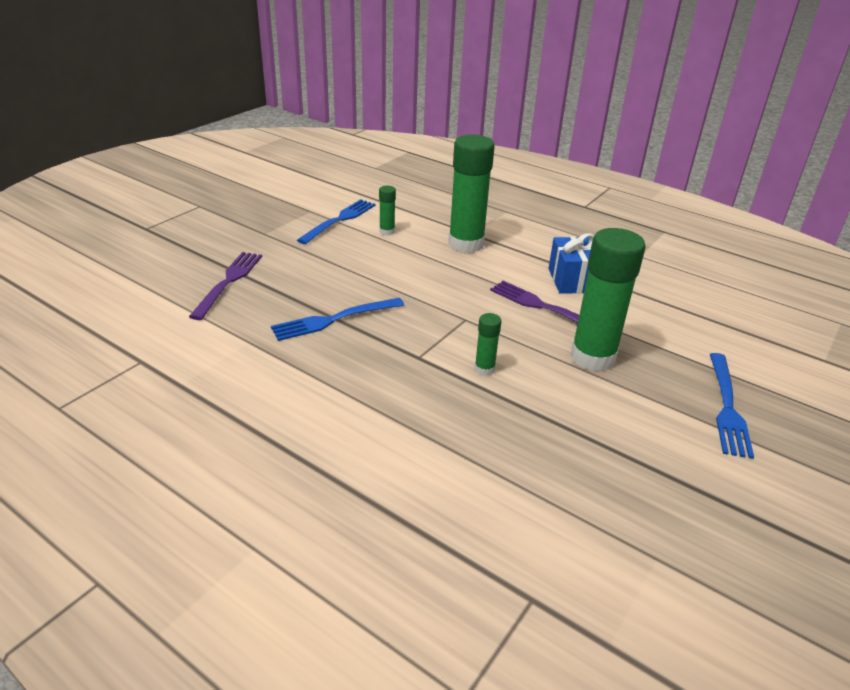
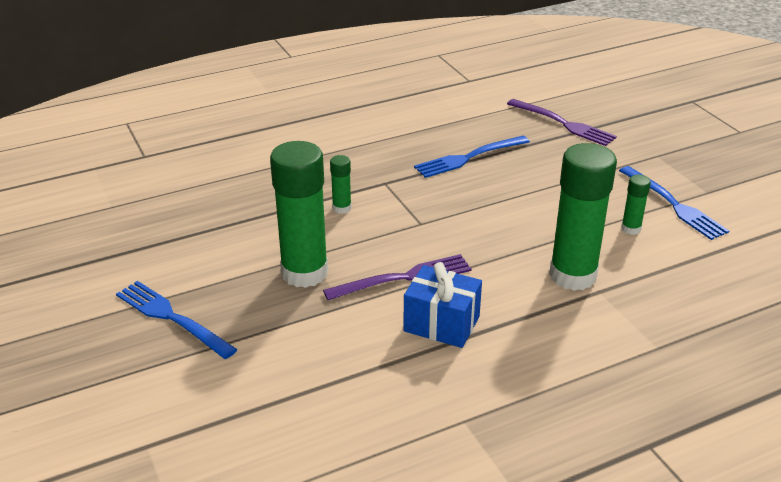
camera: 120 degrees right, 0 degrees up
(333, 320) = (468, 158): blue fork -> blue fork turned 120 degrees counterclockwise

